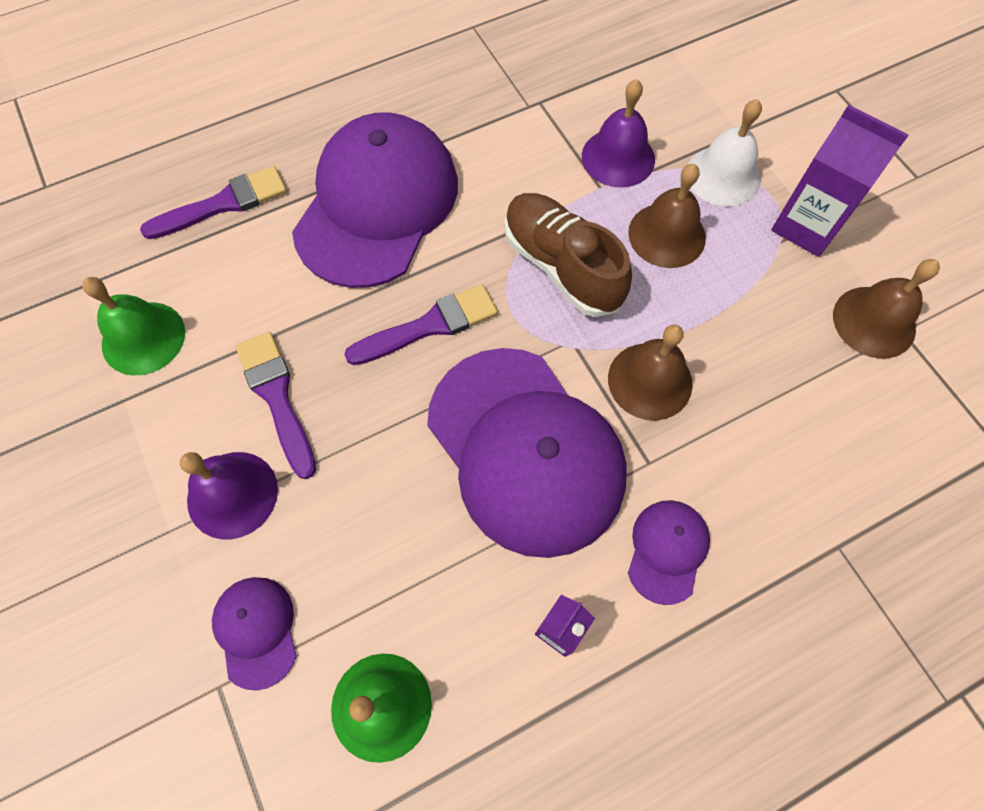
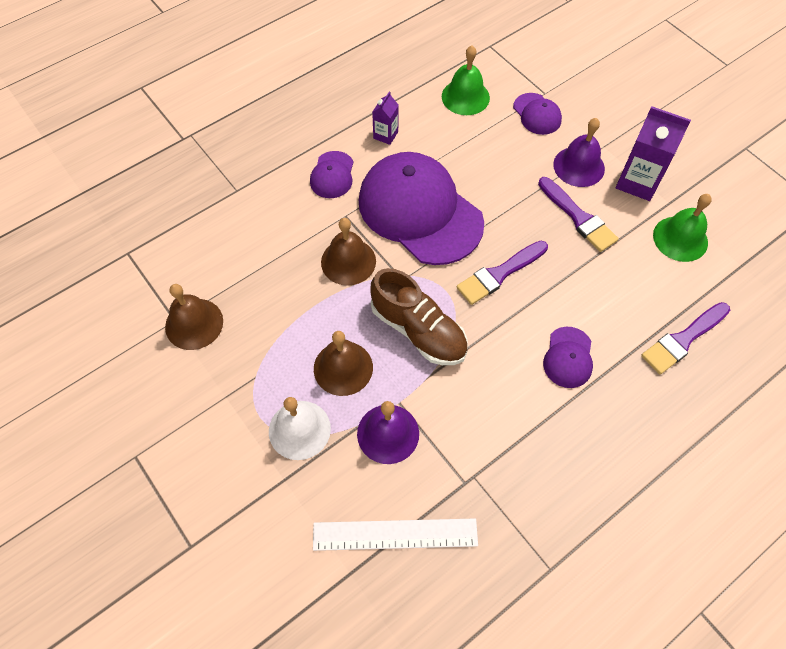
camera: 170 degrees right, 5 degrees down
(377, 205) = (568, 357): purple cap -> purple cap, size x0.44
(622, 71) = (395, 534): none -> white ruler
(806, 226) = (234, 393): purple carton -> purple carton (637, 182)

